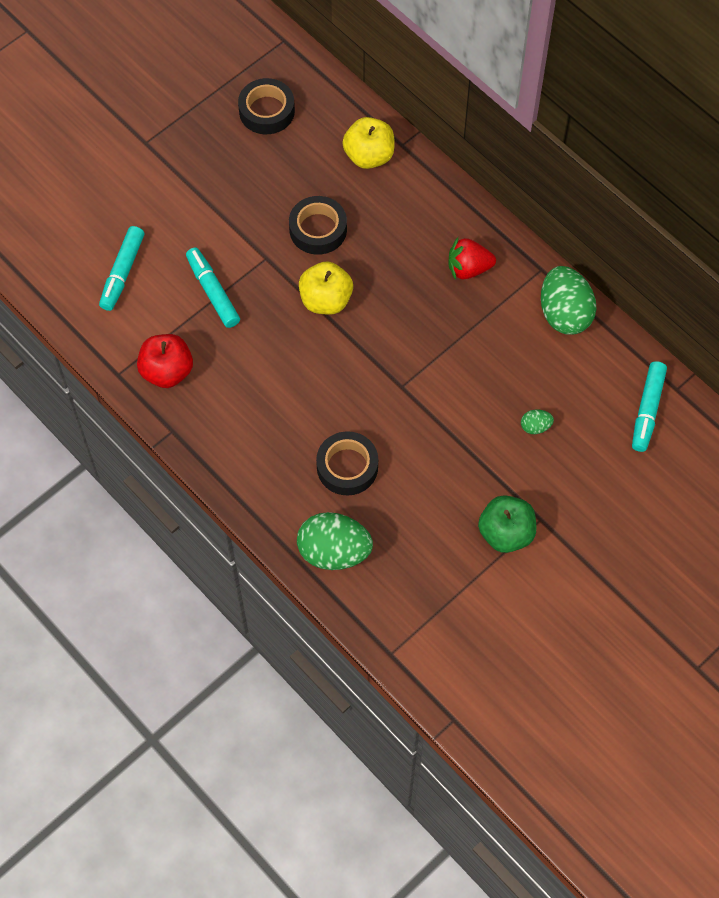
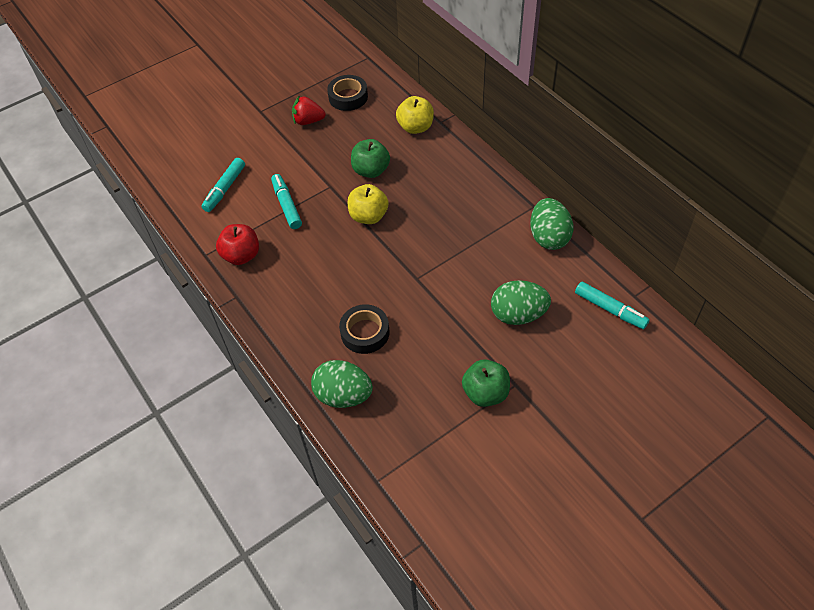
camera: 10 degrees right, 10 degrees down
(318, 229) = (371, 170): black tape -> green apple
(468, 268) = (478, 202): red strawberry -> red strawberry (308, 121)
(535, 427) = (518, 315): green egg -> green egg, size x2.23
(647, 410) = (610, 309): turquoise marker -> turquoise marker turned 75 degrees counterclockwise

